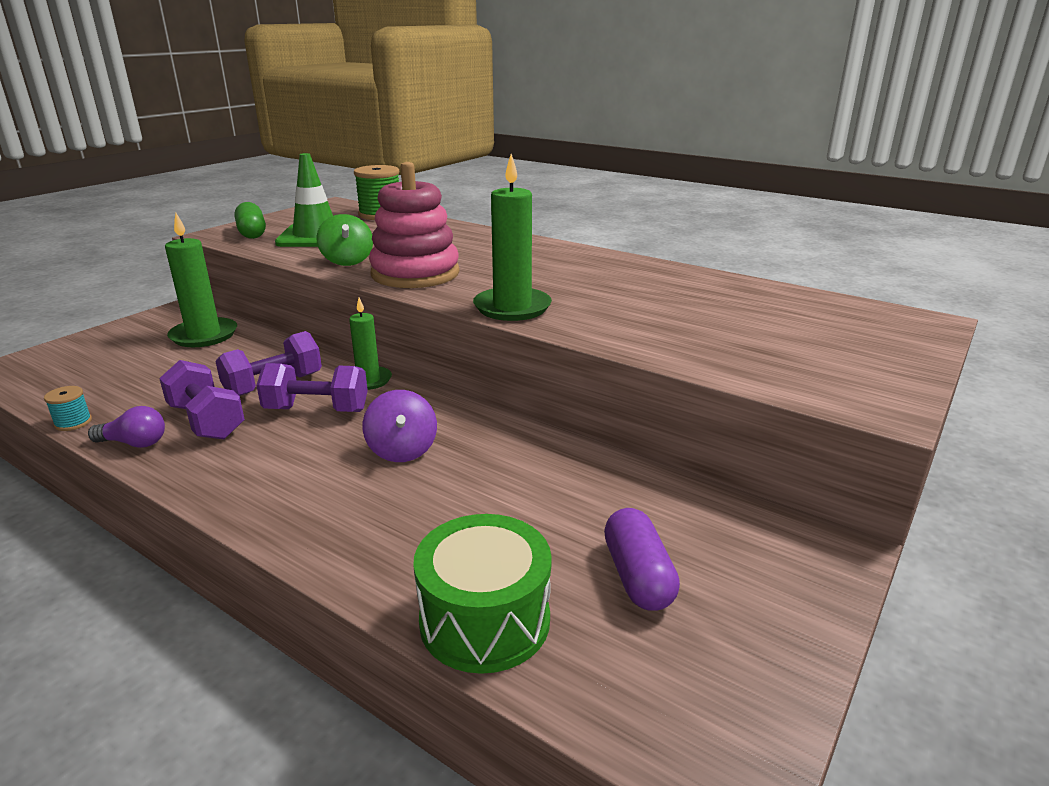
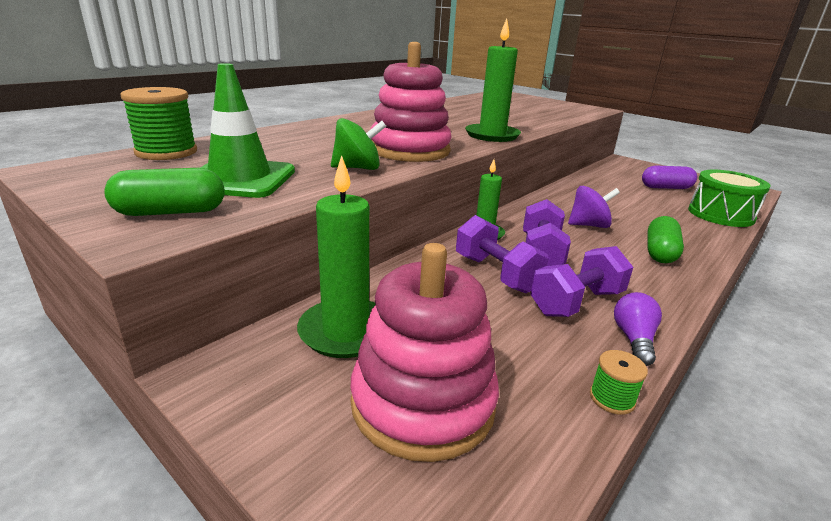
camera: 85 degrees left, 0 degrees up
(73, 422) = (612, 398): turquoise spool -> green spool
(116, 361) = (423, 403): none -> pink stacking toy
(311, 497) = (660, 252): none -> green capsule

